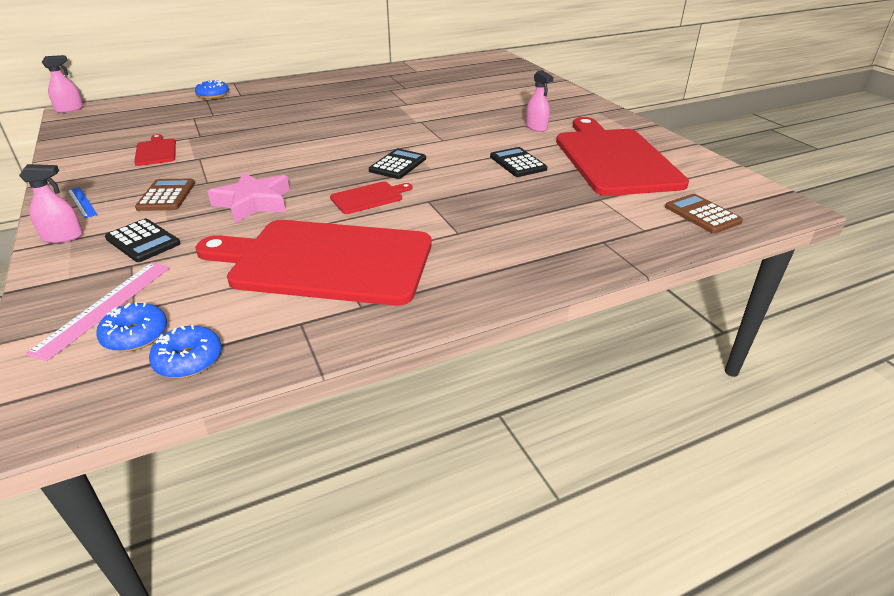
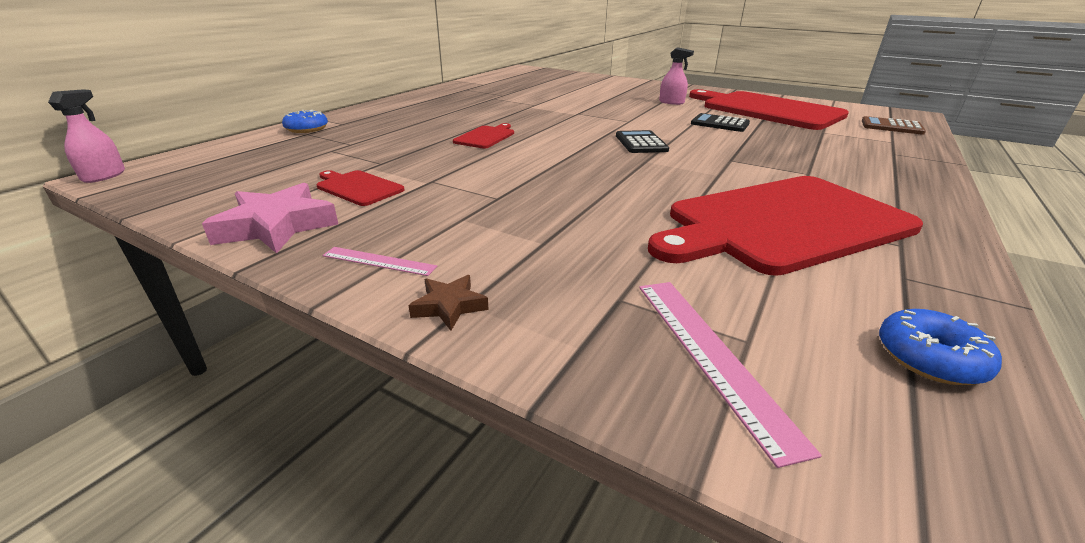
camera: 35 degrees left, 5 degrees down
(63, 237) = (449, 306): pink spray bottle -> brown star
(82, 202) = (379, 261): blue ruler -> pink ruler
(135, 335) = (822, 365): blue donut -> none
(143, 241) = (570, 271): black calculator -> none
(166, 196) = (482, 222): brown calculator -> none
(253, 203) = (595, 200): pink star -> pink star (277, 226)
(369, 197) = (682, 169): red cutting board -> red cutting board (486, 137)

